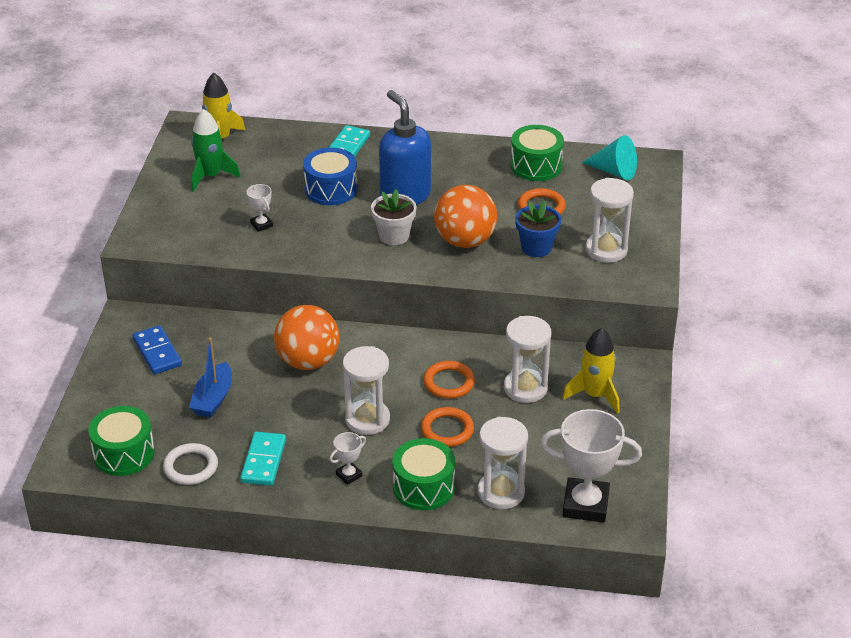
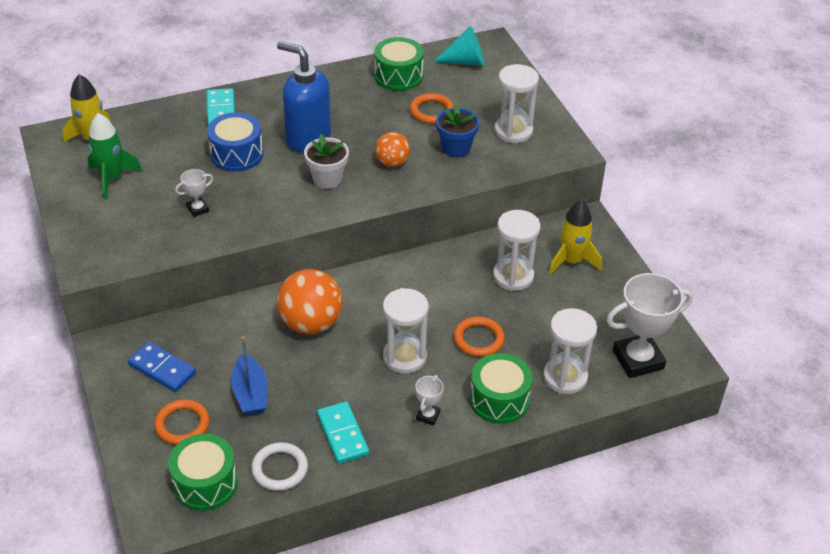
camera: 30 degrees left, 5 degrees up
(261, 225) = (198, 209): white trophy -> white trophy turned 60 degrees counterclockwise
(449, 382) = (447, 296): orange ring -> orange ring (182, 424)
(465, 241) = (392, 163): orange ball -> orange ball, size x0.58

